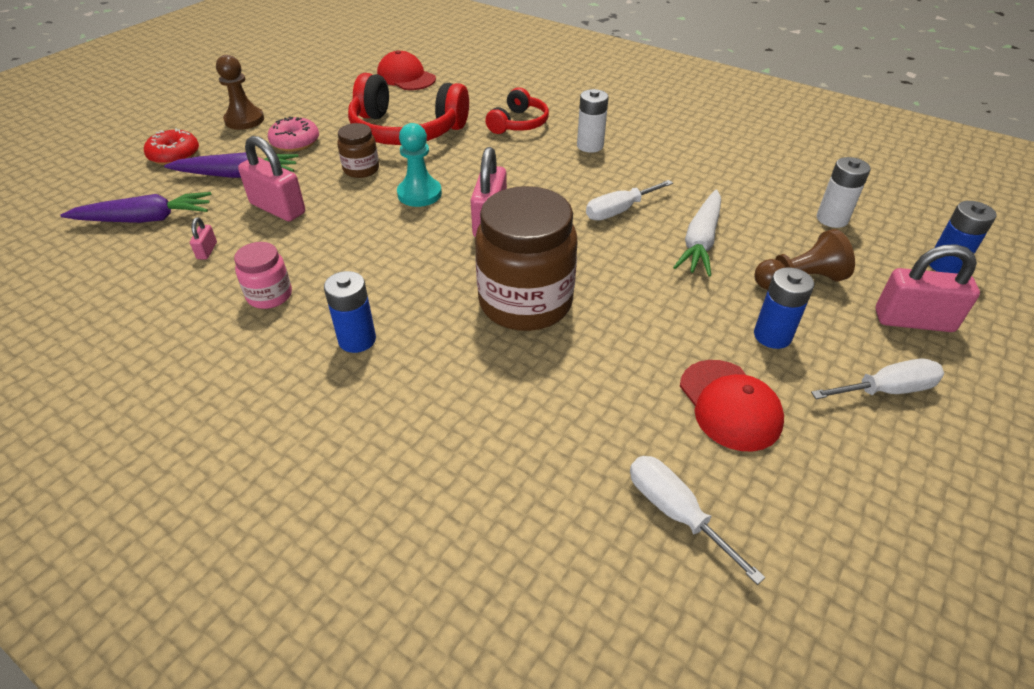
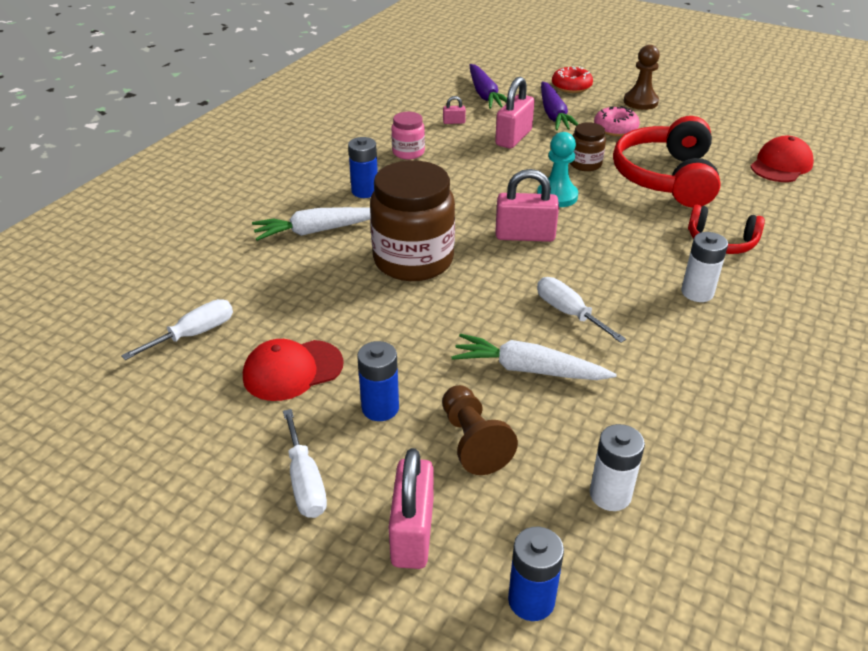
camera: 85 degrees right, 5 degrees down
(445, 388) = (317, 231): none -> white carrot

